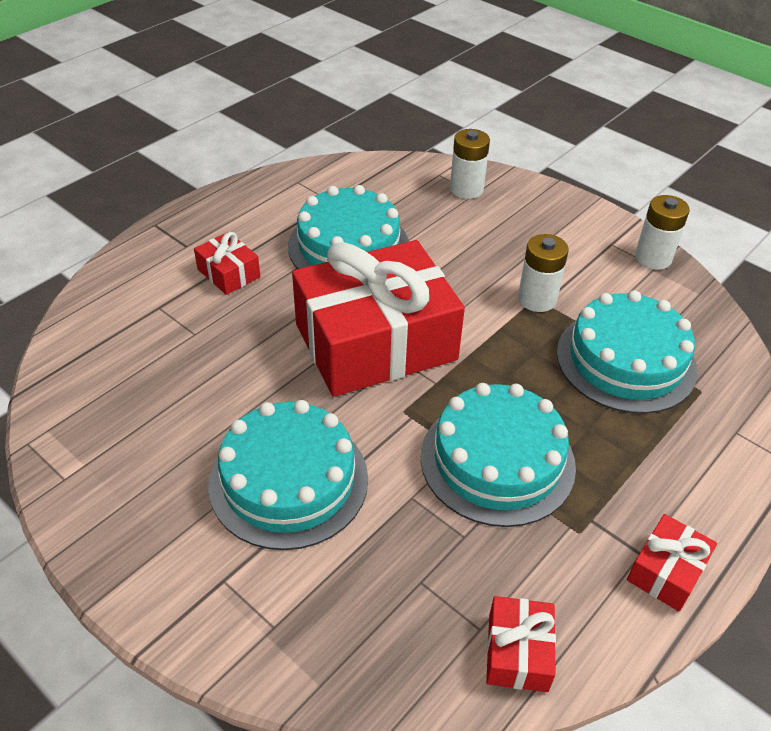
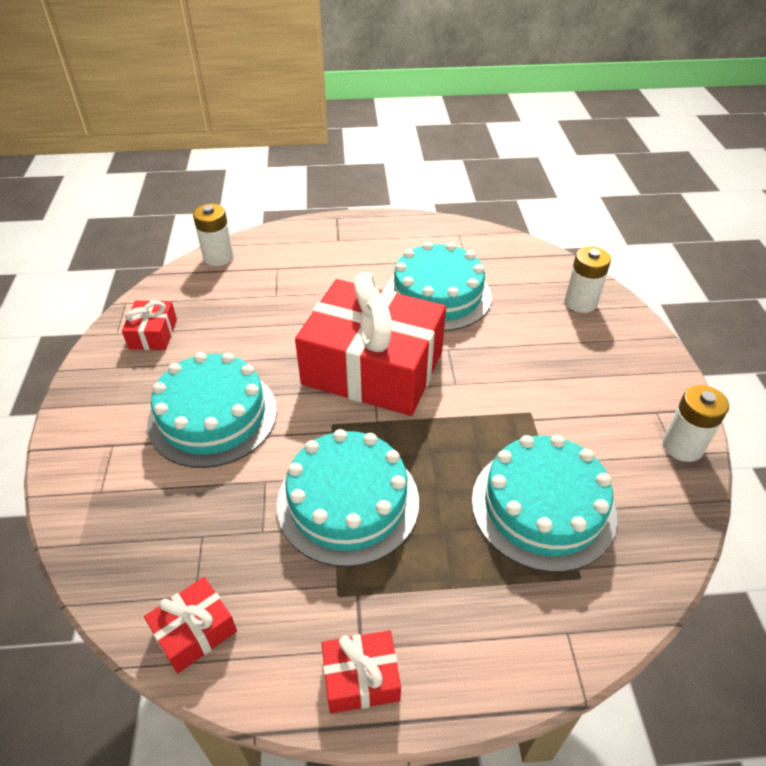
camera: 45 degrees right, 0 degrees up
(228, 273) = (340, 270): red gift -> red gift (153, 334)
(537, 299) = (530, 413): white battery -> white battery (218, 257)

